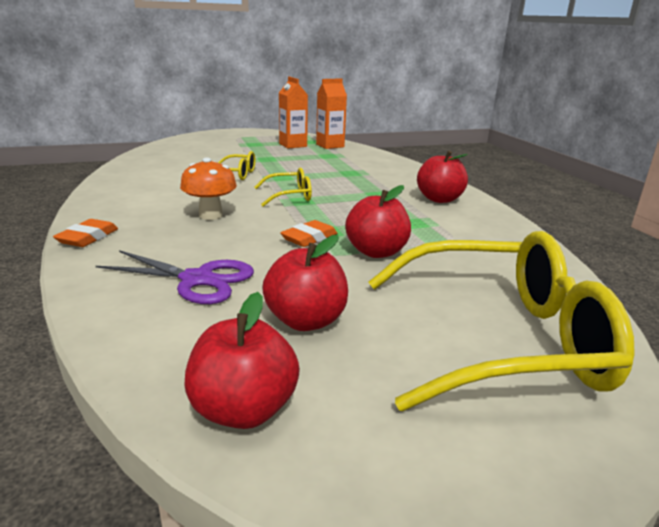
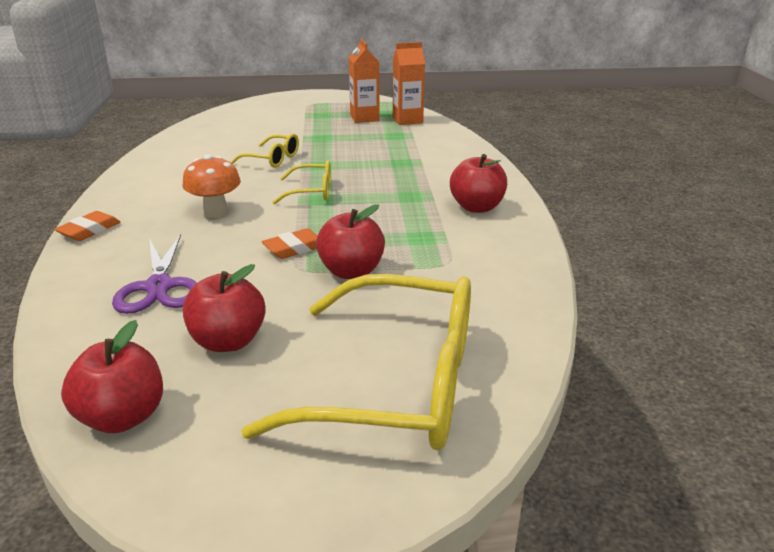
camera: 15 degrees right, 5 degrees up
(197, 280) = (159, 287): purple scissors -> purple scissors turned 45 degrees clockwise

